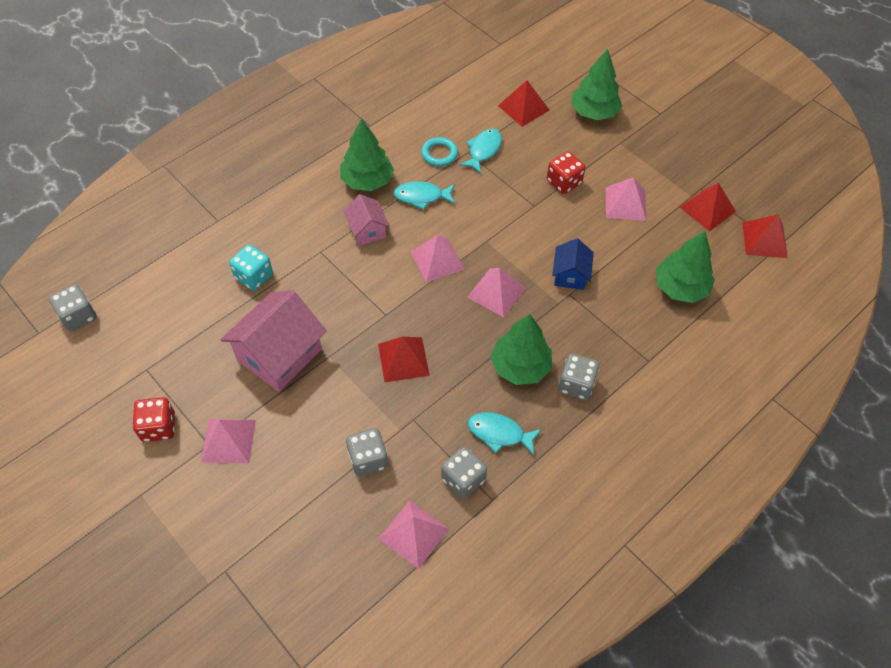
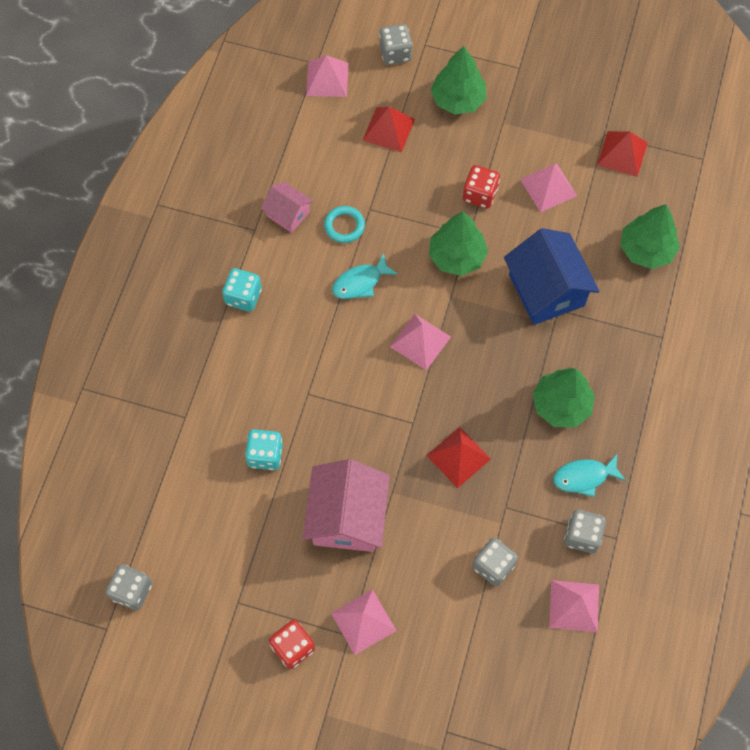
camera: 30 degrees left, 10 degrees up
(326, 163) = (243, 297): none -> turquoise dice
(367, 181) = (297, 294): green tree -> green tree (457, 256)
(367, 230) = (335, 347): pink house -> pink house (288, 214)
(483, 150) = (383, 199): turquoise fish -> none
(496, 292) = (494, 344): pink pyramid -> pink pyramid (327, 79)
(570, 275) = (546, 290): blue house -> blue house, size x1.85
(576, 384) = (617, 395): grey dice -> grey dice (395, 53)
(764, 240) = (688, 160): red pyramid -> none

